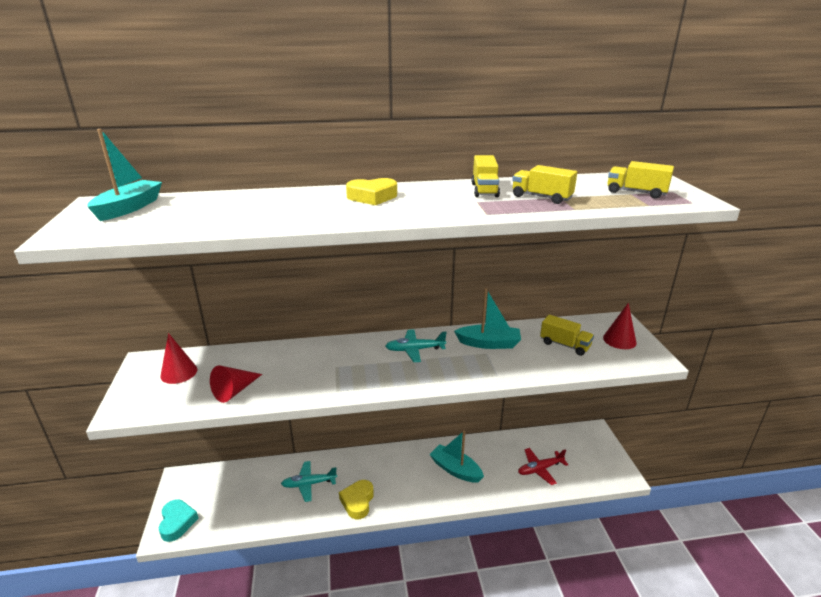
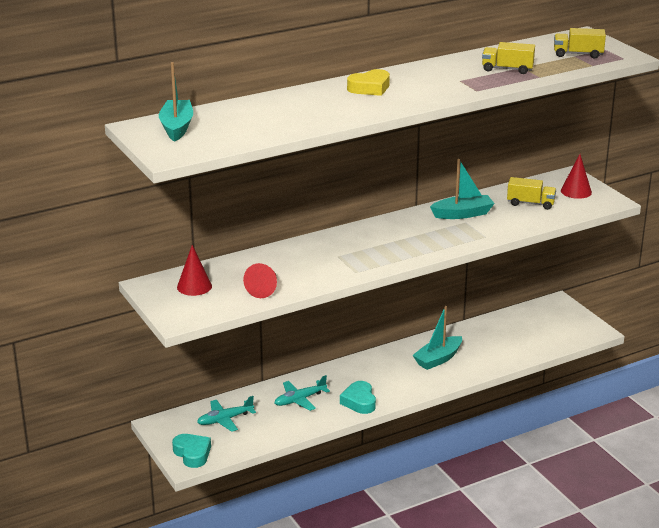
camera: 20 degrees left, 0 degrees up
(357, 502) = (359, 401): yellow heart -> turquoise heart
(414, 350) = (399, 230): turquoise plane -> turquoise plane (225, 420)
(455, 469) = (438, 359): turquoise boat -> turquoise boat turned 60 degrees counterclockwise
(484, 190) = (456, 68): yellow truck -> none
(540, 469) = (518, 342): red plane -> none

